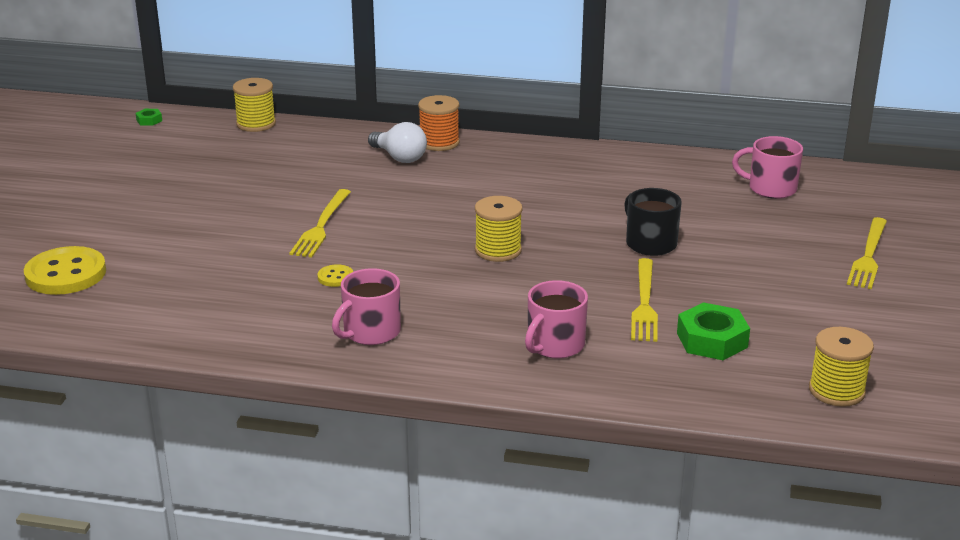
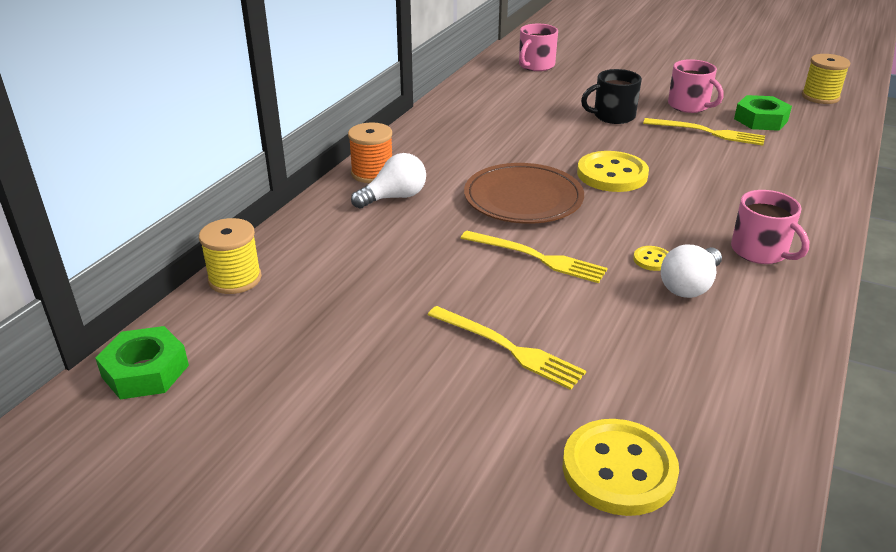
camera: 75 degrees left, 5 degrees up
(149, 120) = (145, 371): green nut -> green nut, size x2.06
(297, 296) = (689, 286): none -> white light bulb
(424, 211) = (523, 198): none -> brown plate
(498, 250) = (612, 174): yellow spool -> yellow button
(554, 345) = (774, 173): pink mug -> pink mug (689, 106)
(868, 256) = (645, 58): yellow fork -> yellow fork (508, 348)

